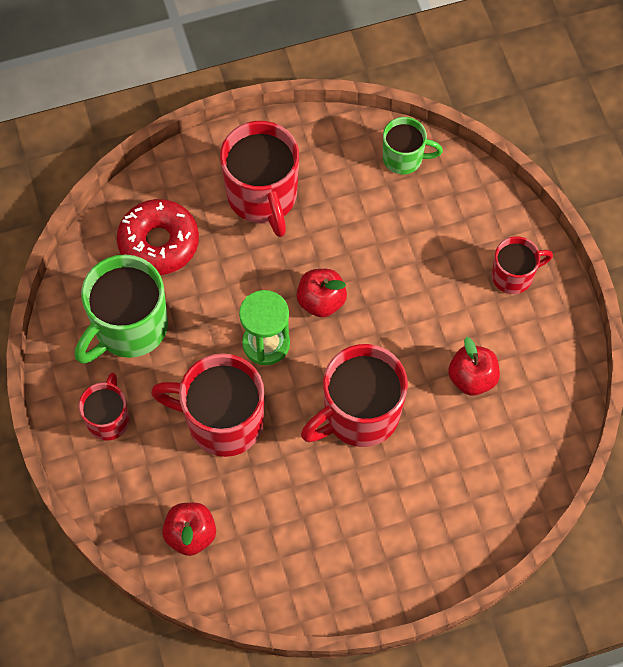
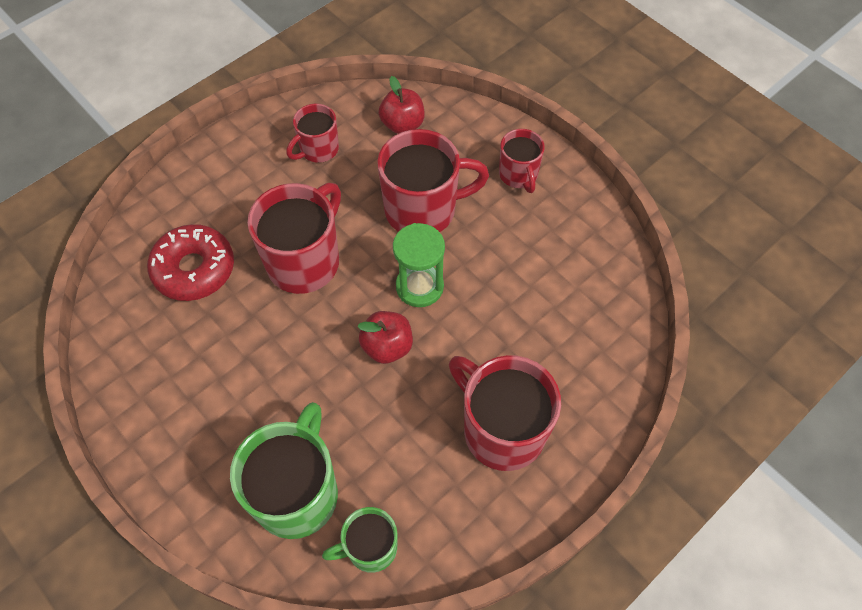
camera: 155 degrees right, 5 degrees down
(129, 328) = (550, 250): green mug -> green mug (297, 493)
(159, 243) = (574, 336): red donut -> red donut (194, 269)
(472, 378) = (210, 334): red apple -> none
(513, 276) = (197, 457): red mug -> red mug (318, 149)

